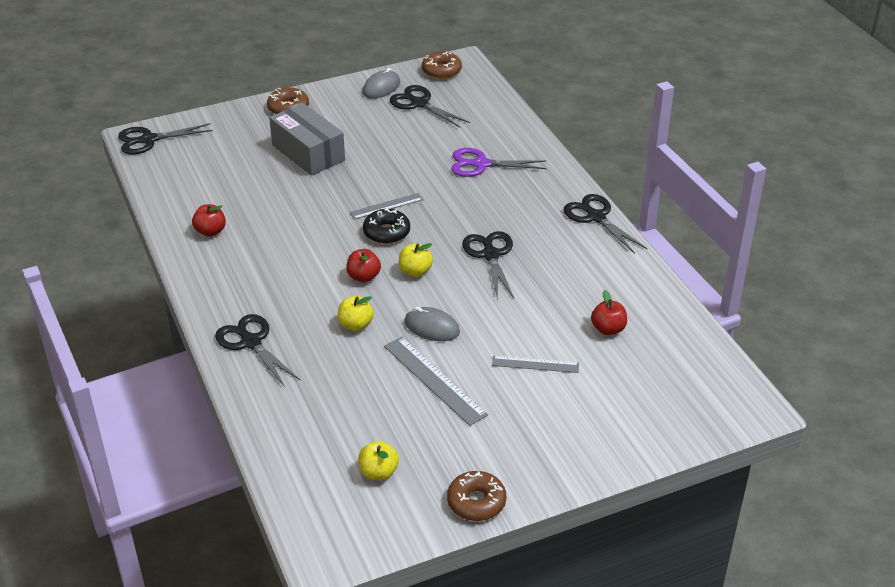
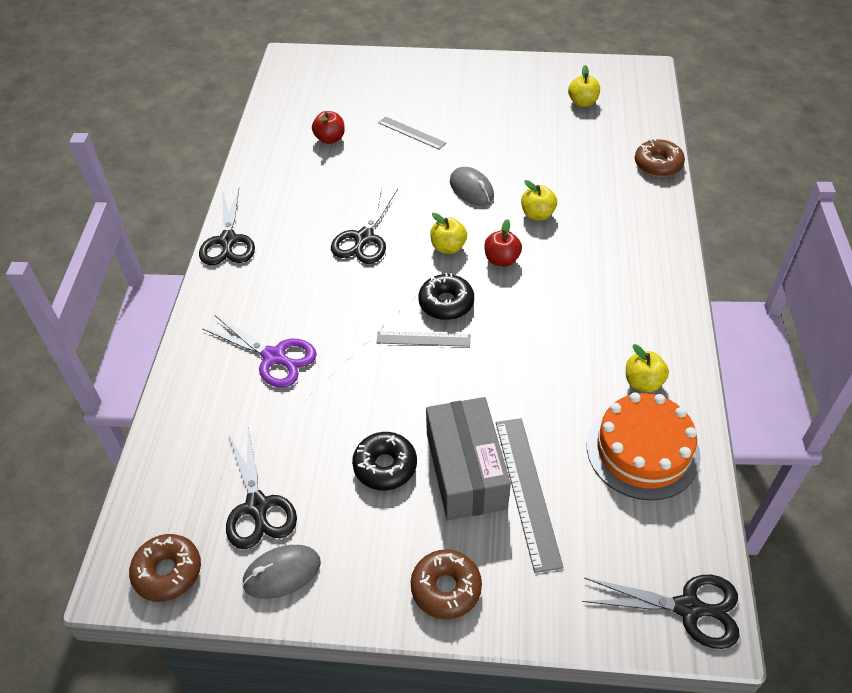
camera: 150 degrees left, 10 degrees up
(198, 195) = (642, 450): none -> orange cake
(210, 231) = (643, 382): red apple -> yellow apple
(251, 342) = (642, 231): black scissors -> none
(360, 139) = (385, 466): none -> black donut
(434, 380) = (499, 148): grey ruler -> grey ruler (527, 491)
(476, 502) = (526, 67): brown donut -> brown donut (658, 164)

